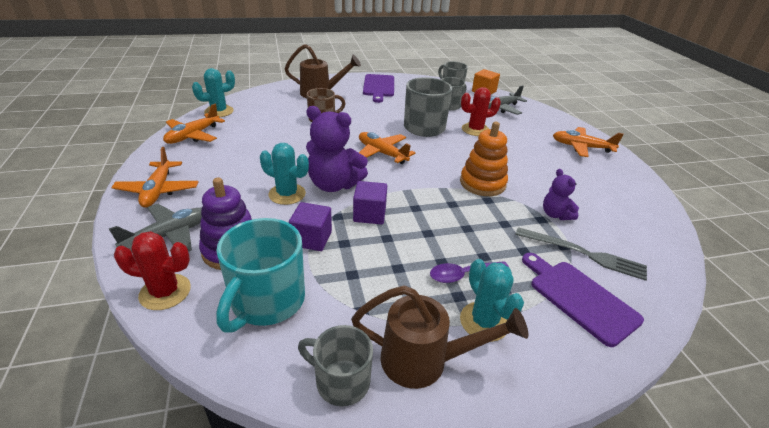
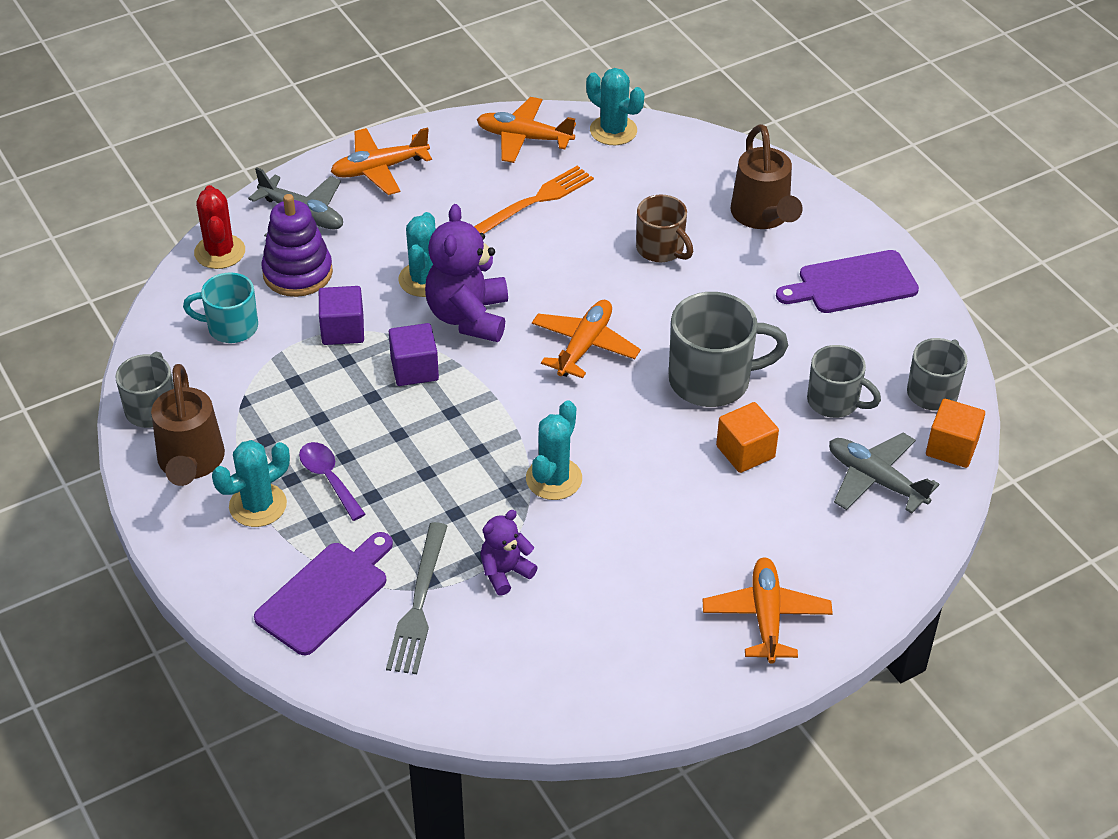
camera: 75 degrees right, 10 degrees up
(252, 144) = (533, 202): none -> orange fork
(266, 301) = (231, 327): turquoise mug -> turquoise mug, size x0.63
(475, 130) = (745, 452): red cactus -> orange cube
(482, 183) = (554, 479): orange stacking toy -> turquoise cactus

